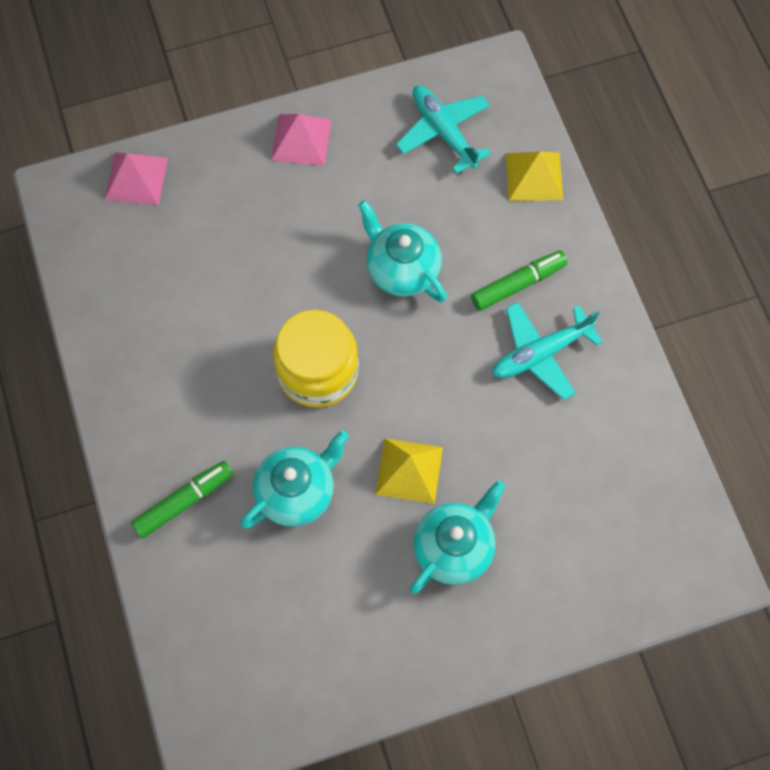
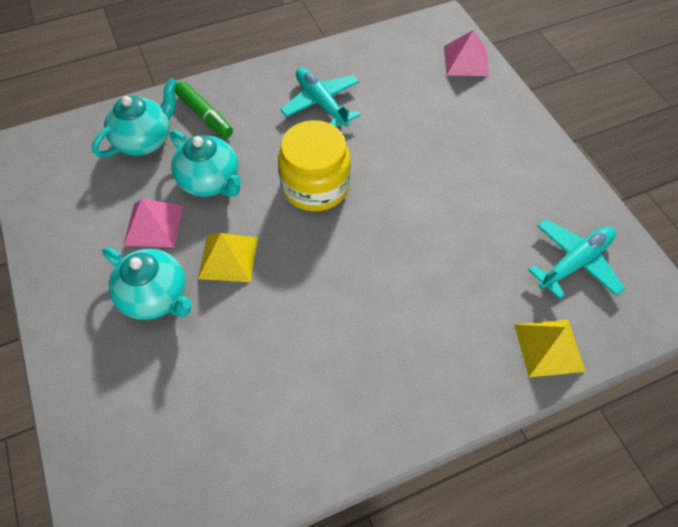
camera: 85 degrees right, 10 degrees down
(301, 139) = (531, 156): pink pyramid -> pink pyramid (153, 225)
(402, 269) = (420, 239): turquoise teapot -> turquoise teapot (145, 140)
(518, 284) = (422, 338): green marker -> none
(540, 354) = (349, 361): turquoise plane -> turquoise plane (321, 103)

